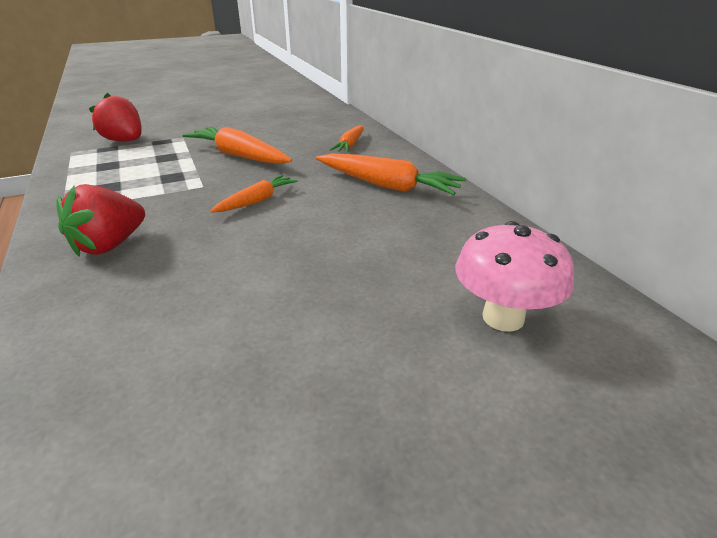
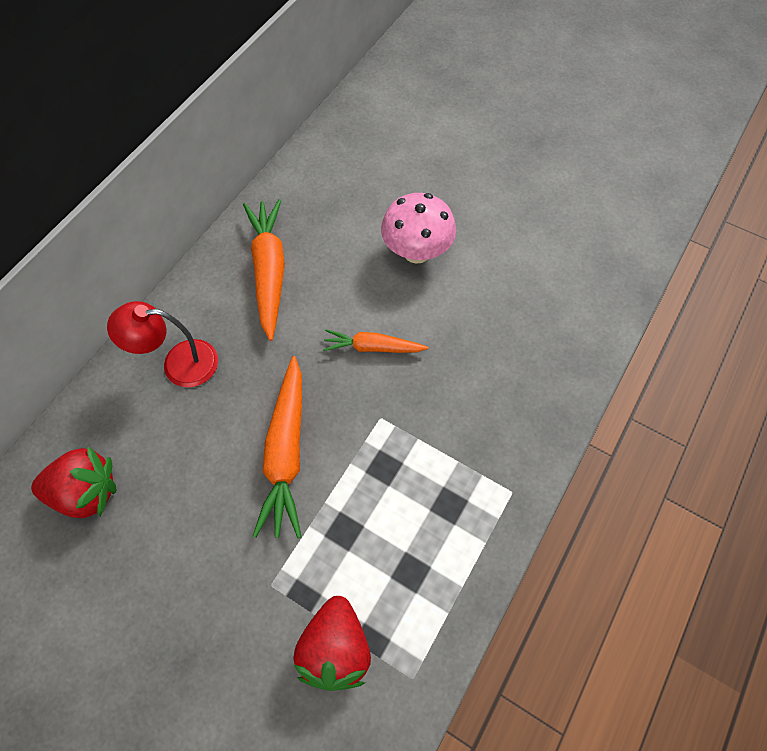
camera: 125 degrees left, 30 degrees up
(110, 245) = (515, 387): red strawberry -> red strawberry (86, 492)
(350, 145) = (179, 363): orange carrot -> red lamp
(503, 317) = (403, 139): pink mushroom -> pink mushroom (416, 252)

